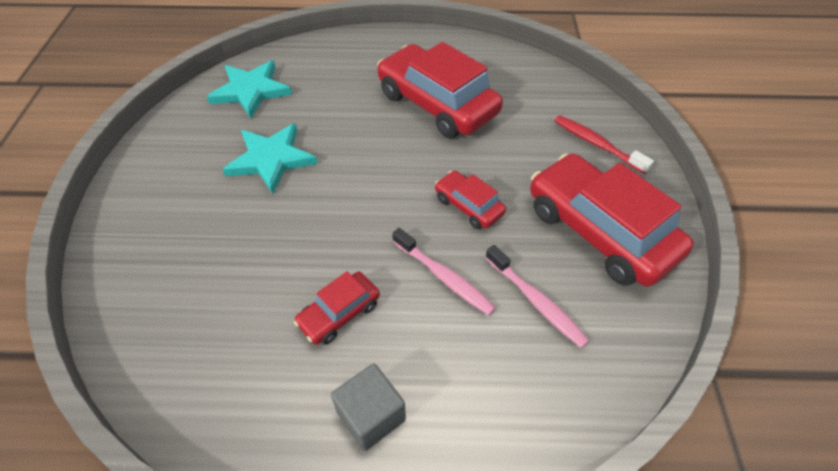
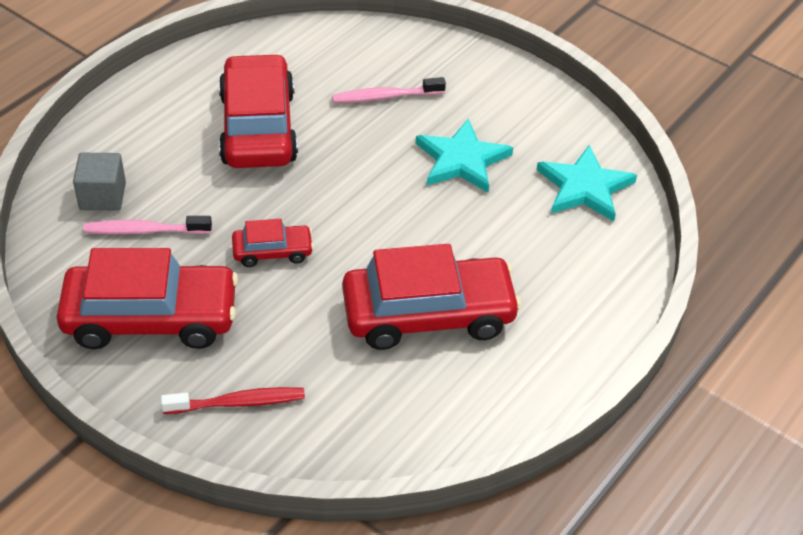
camera: 125 degrees right, 5 degrees down
(339, 313) = (258, 127): red car -> red car, size x2.06
(371, 415) = (171, 107): grey cube -> grey cube (102, 196)
(444, 277) = (223, 195): pink toothbrush -> pink toothbrush (385, 96)

